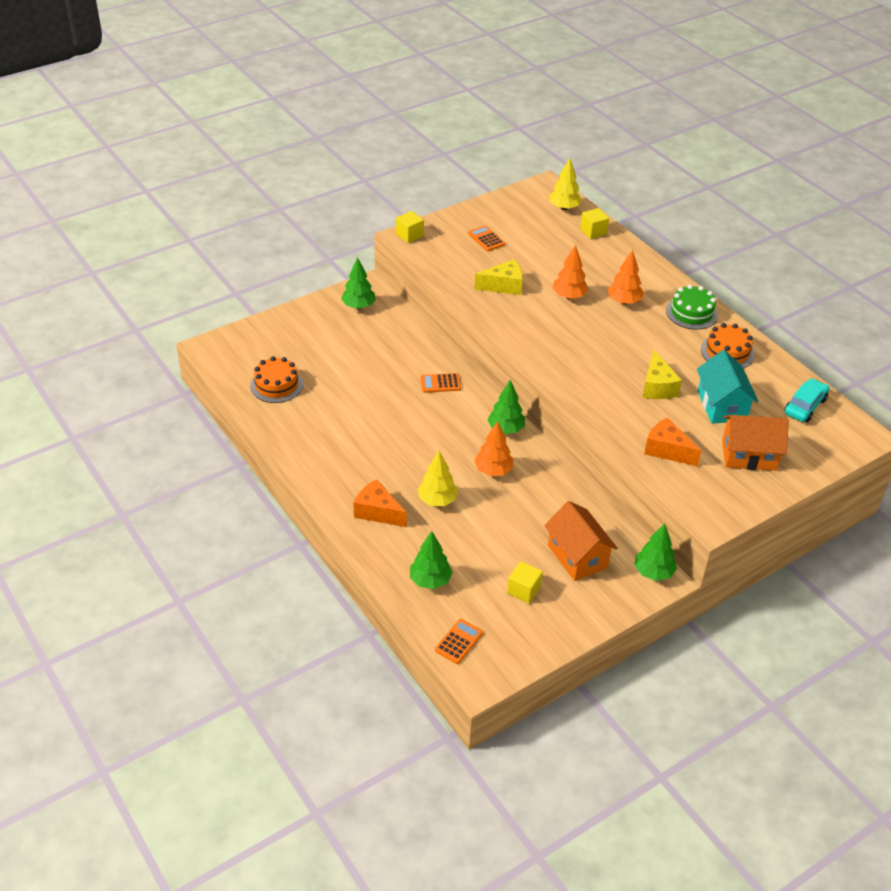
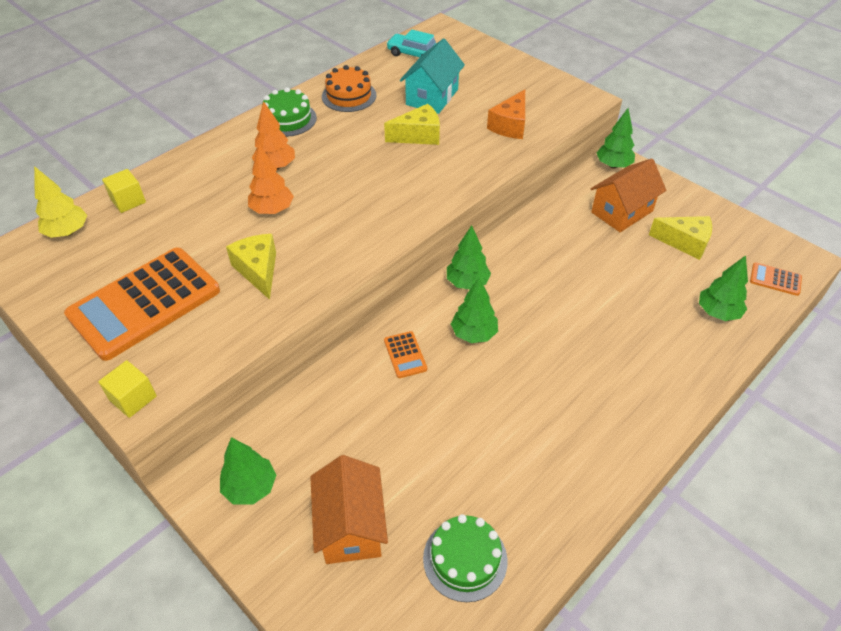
camera: 100 degrees left, 5 degrees up
(276, 385) = (465, 559): orange cake -> green cake
(377, 512) = (650, 377): orange cheese -> none
(437, 500) = (604, 325): yellow tree -> none
(450, 422) = (474, 334): none -> green tree
(486, 239) = (145, 303): orange calculator -> orange calculator, size x2.43
(493, 471) = (537, 285): orange tree -> none
(523, 590) = (685, 243): yellow cube -> yellow cheese
(722, 405) = (432, 97): turquoise house -> turquoise house turned 45 degrees counterclockwise
(748, 455) = (494, 81): orange house -> orange house (351, 526)

